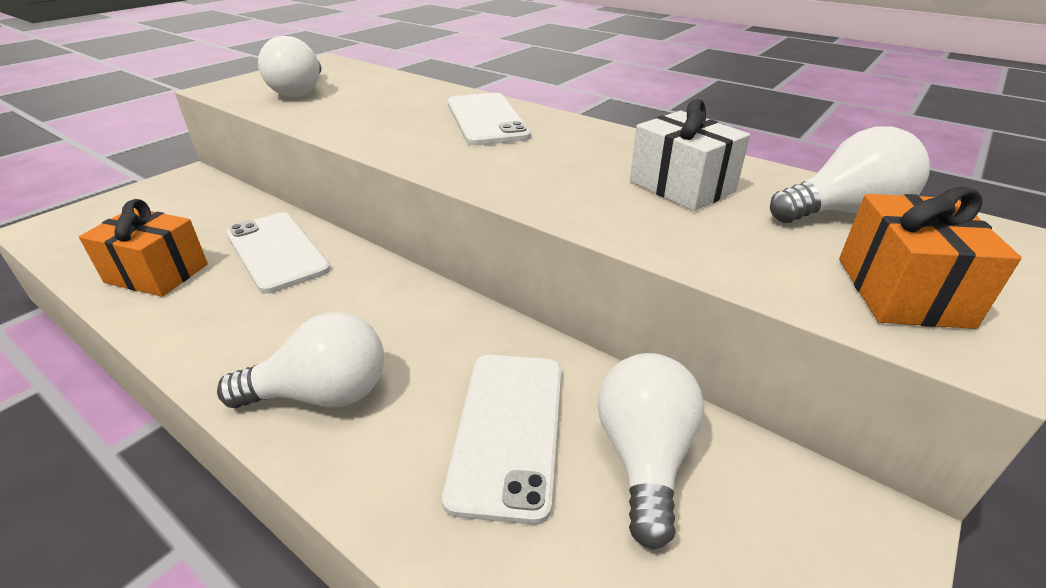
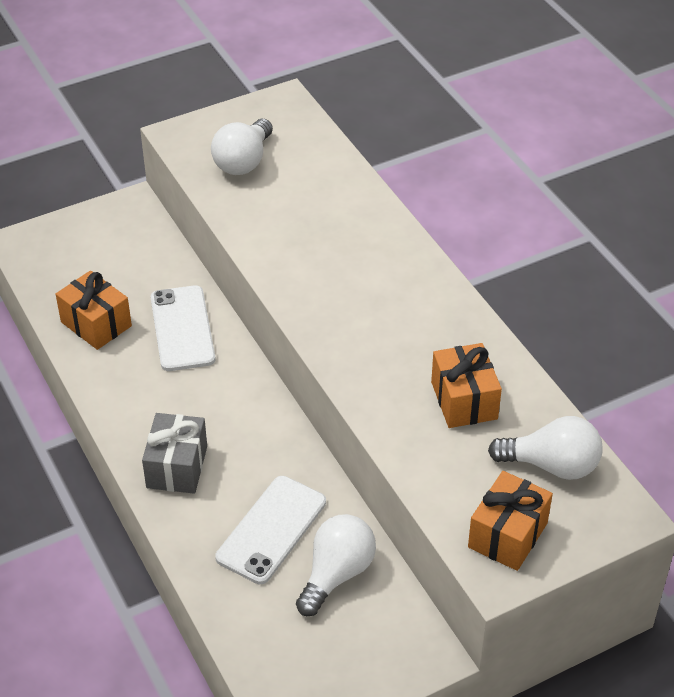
camera: 25 degrees right, 10 degrees up
(322, 394) = (177, 467): white light bulb -> grey gift
(487, 119) = (378, 262): white phone -> none
(681, 186) = (464, 400): white gift -> orange gift

